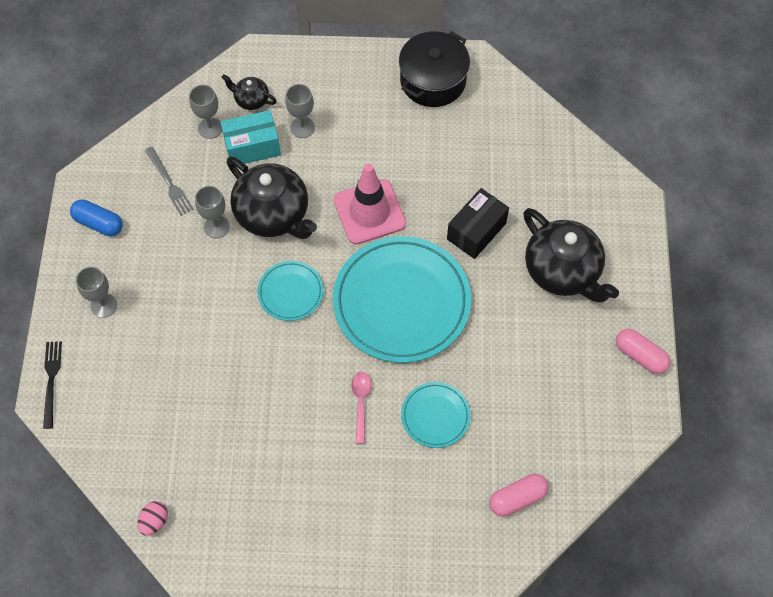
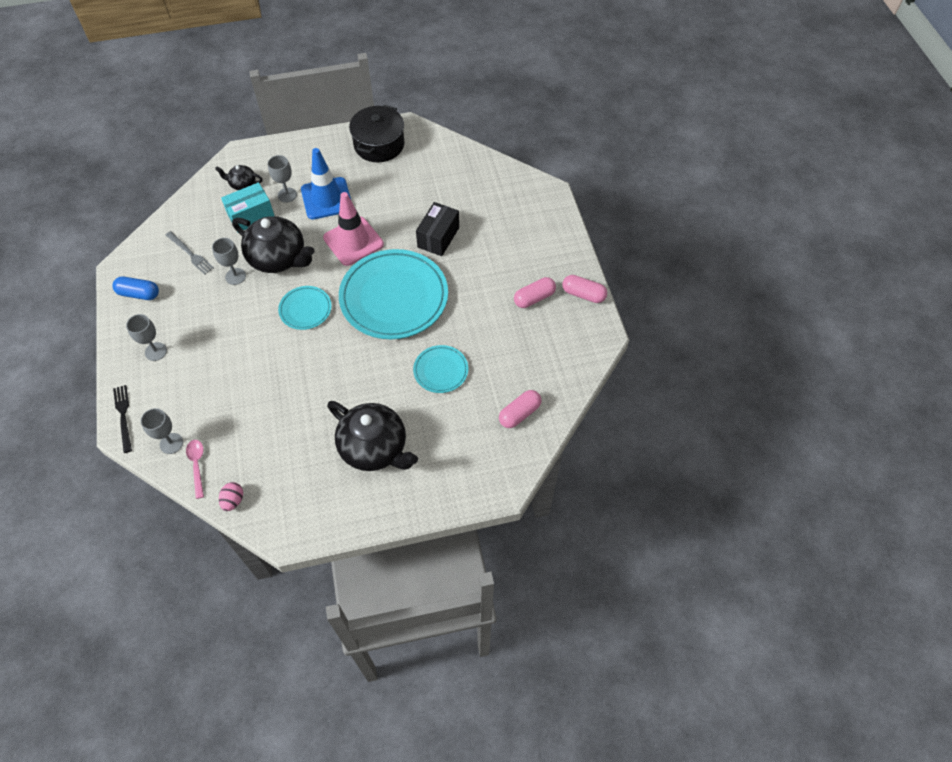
camera: 15 degrees left, 5 degrees down
(210, 128) = (214, 210): grey goblet -> grey goblet (171, 443)
(350, 144) = (326, 198): none -> blue traffic cone
(361, 403) = (380, 374): pink spoon -> pink spoon (197, 465)
(563, 271) = (510, 250): black teapot -> black teapot (375, 448)
(576, 345) = (534, 298): none -> pink capsule

